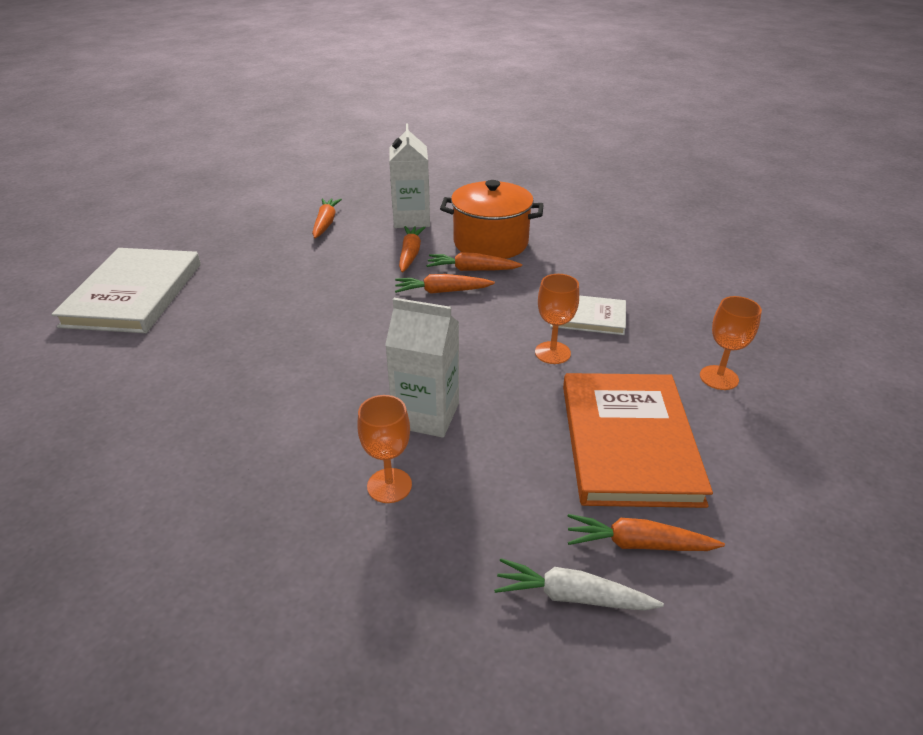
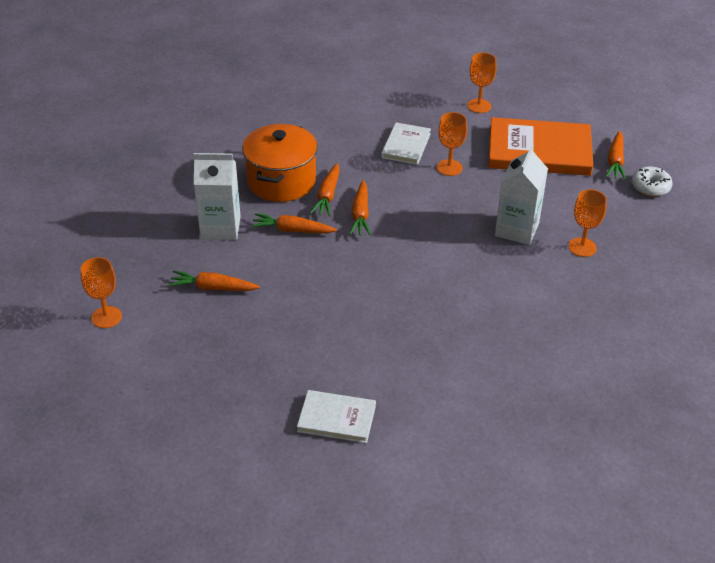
camera: 85 degrees left, 5 degrees up
(134, 294) = (336, 418): white book -> white book, size x0.54
(295, 186) = (106, 317): none -> orange goblet
(572, 596) = (650, 187): white carrot -> white donut

